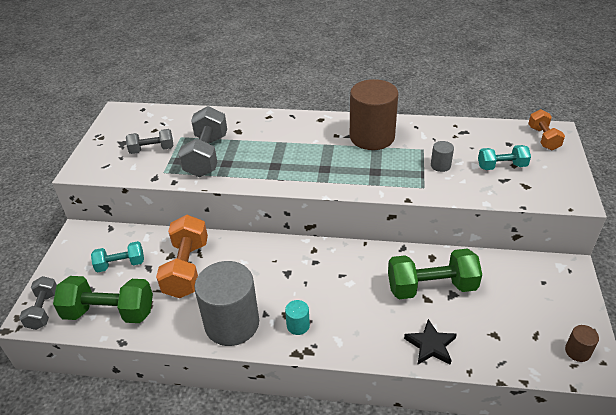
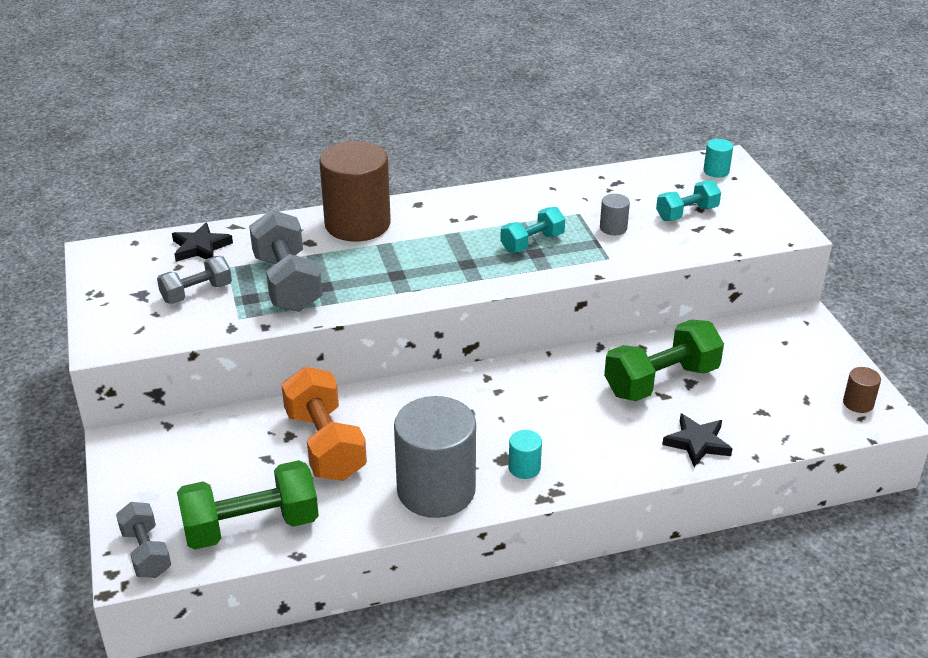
camera: 25 degrees left, 5 degrees down
(120, 264) = (221, 465): turquoise dumbbell -> turquoise dumbbell (532, 243)
(175, 120) = (200, 247): none -> black star
(372, 137) = (503, 212): brown cylinder -> brown cylinder (357, 224)
(543, 138) = (716, 171): orange dumbbell -> turquoise cylinder

